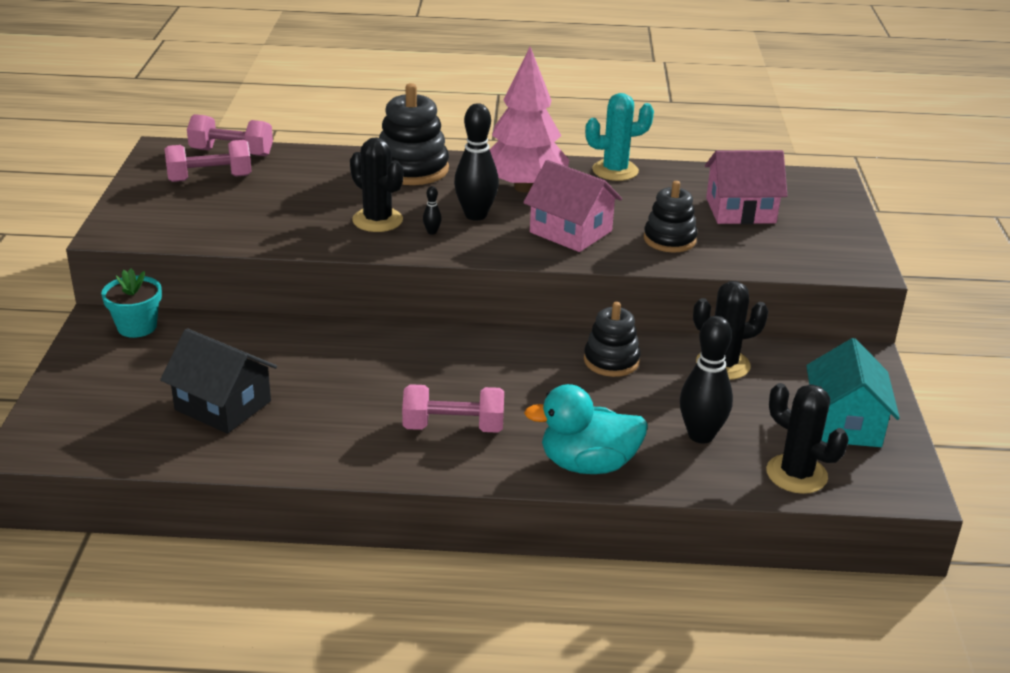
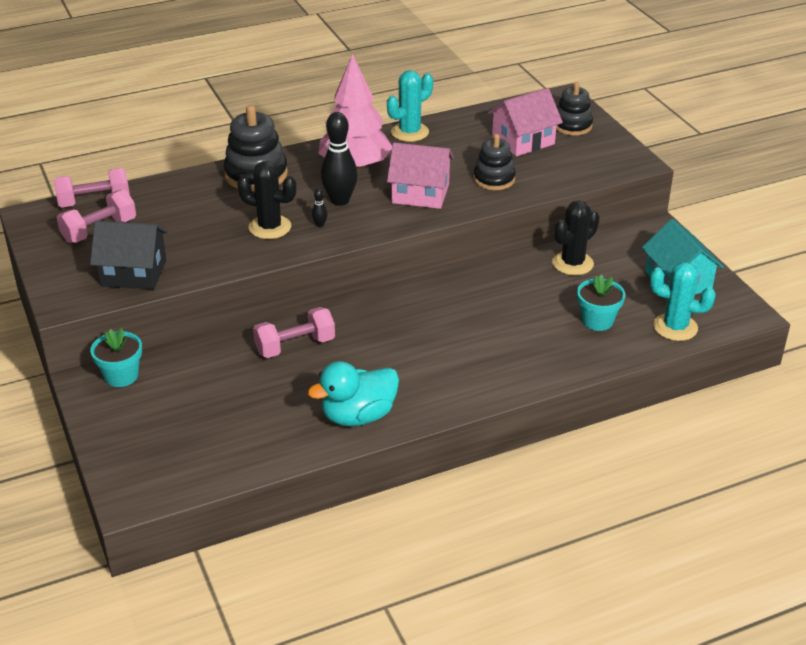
camera: 25 degrees left, 5 degrees up
(223, 405) = (250, 415): black house -> black house (133, 273)
(453, 427) = (431, 372): pink dumbbell -> pink dumbbell (295, 346)
(588, 464) = (542, 367): turquoise duck -> turquoise duck (358, 416)
(611, 361) = (497, 285): black stacking toy -> black stacking toy (572, 126)
(701, 435) = (597, 321): black bowling pin -> turquoise flower pot
(796, 474) = (675, 327): black cactus -> turquoise cactus

